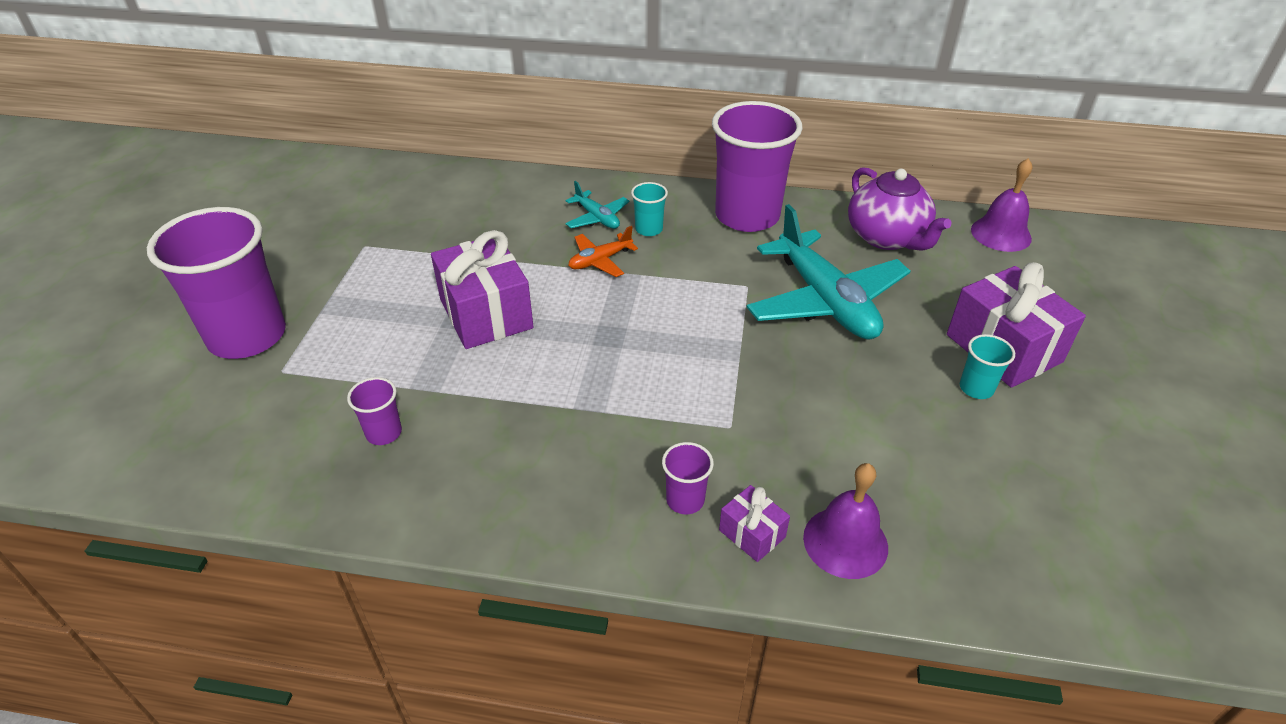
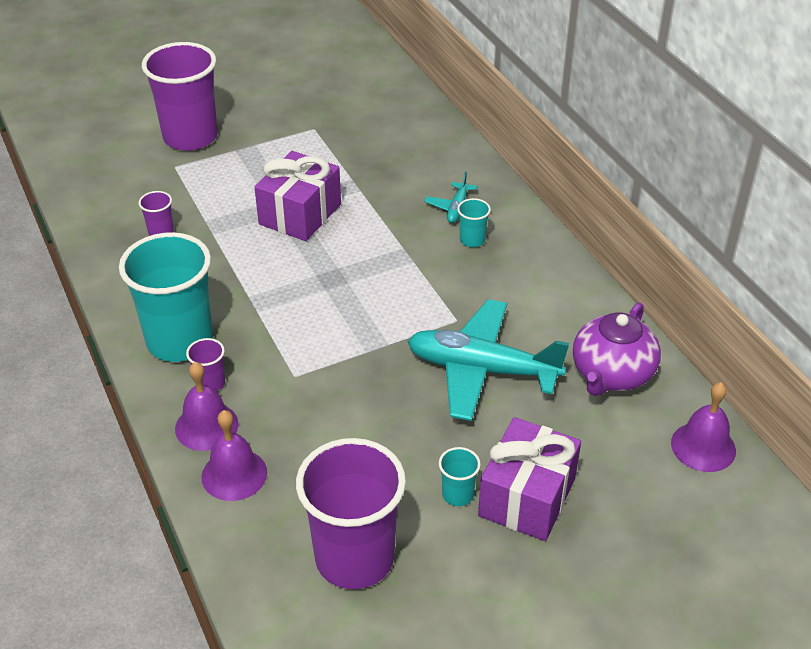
camera: 55 degrees right, 0 degrees up
(590, 497) = (180, 341): none -> turquoise cup
(600, 261) = (408, 235): orange plane -> none
(747, 216) = (549, 282): purple cup -> purple cup (354, 558)
(752, 533) = (206, 426): purple gift -> purple bell
(825, 301) = (482, 370): turquoise plane -> turquoise plane turned 75 degrees clockwise

